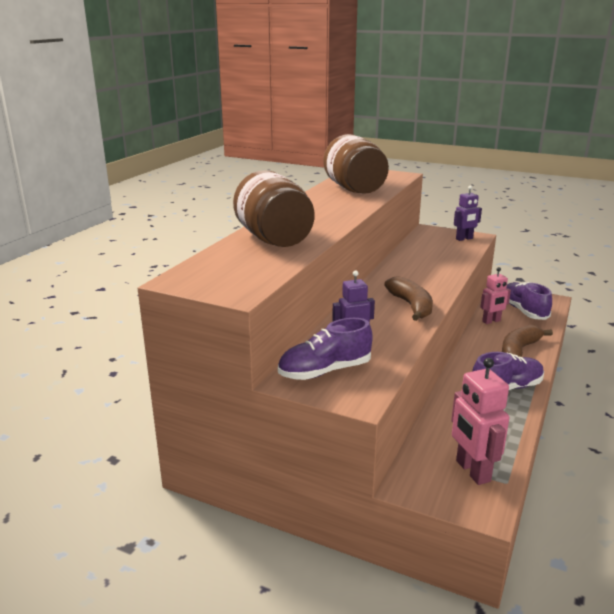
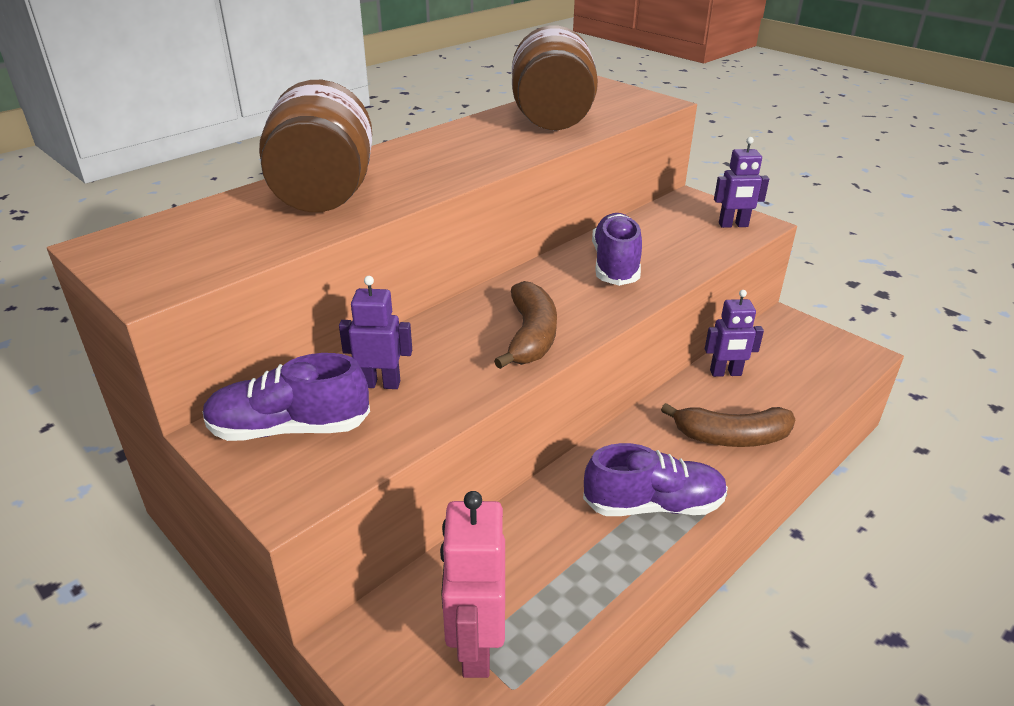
camera: 20 degrees right, 10 degrees up
(491, 321) = (725, 373): pink robot -> purple robot
(519, 350) = (731, 437): brown banana -> brown banana turned 150 degrees counterclockwise
(523, 311) = (796, 365): purple shoe -> purple shoe (615, 265)

